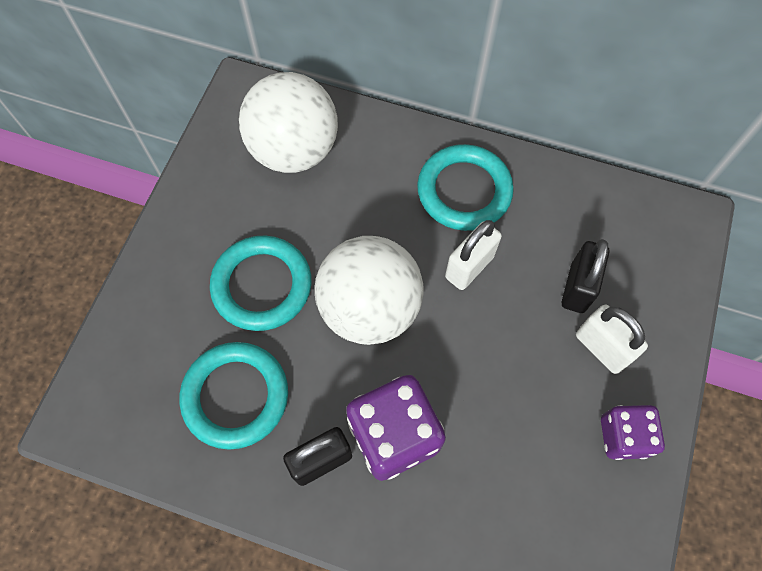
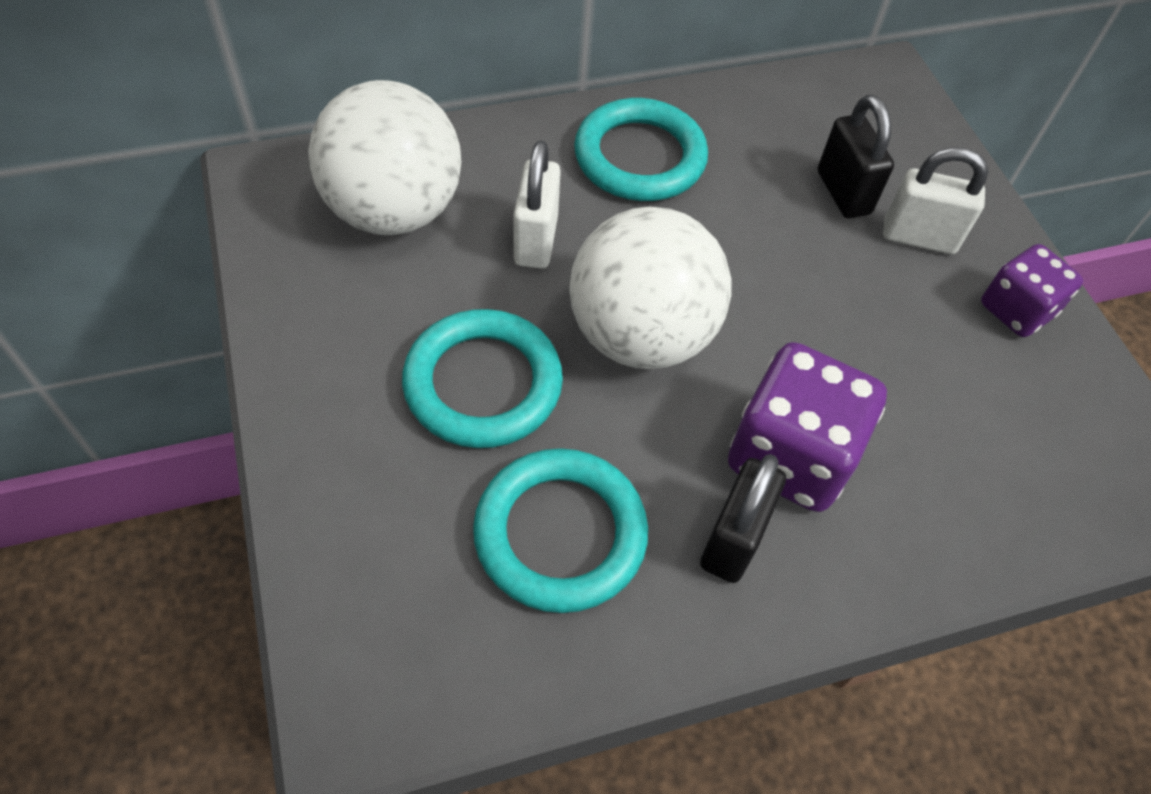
camera: 40 degrees left, 10 degrees down
(469, 267) = (714, 231): white padlock -> white padlock (536, 240)

